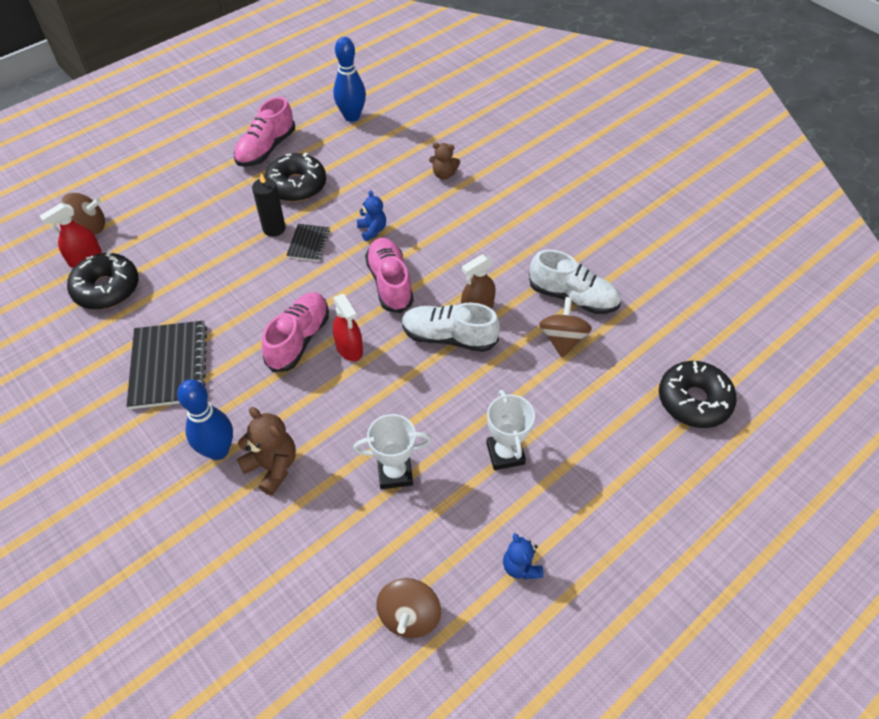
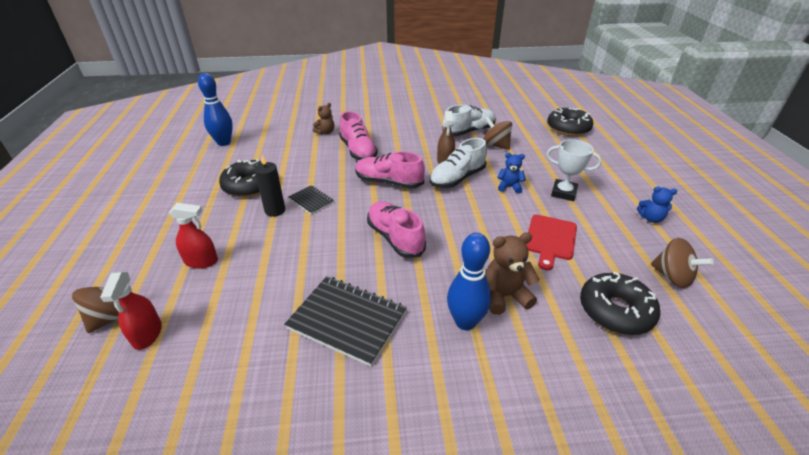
camera: 55 degrees left, 15 degrees down
(107, 288) = (206, 331): black donut -> black donut (615, 311)
(266, 149) = (192, 185): pink shoe -> pink shoe (358, 151)
(349, 348) = (427, 219): red spray bottle -> red spray bottle (201, 261)
(372, 230) = (335, 172): blue teddy bear -> blue teddy bear (509, 187)
(395, 473) = (550, 239): white trophy -> red cutting board

